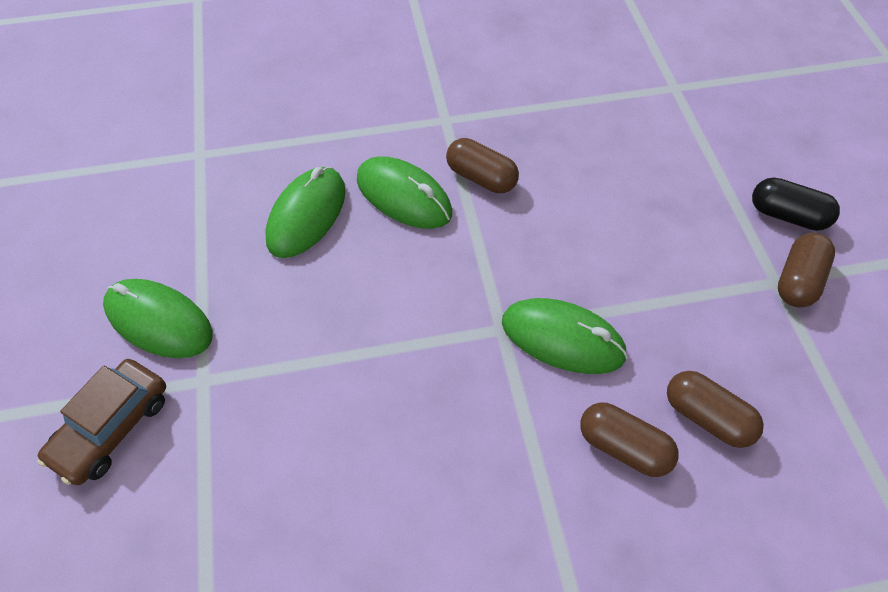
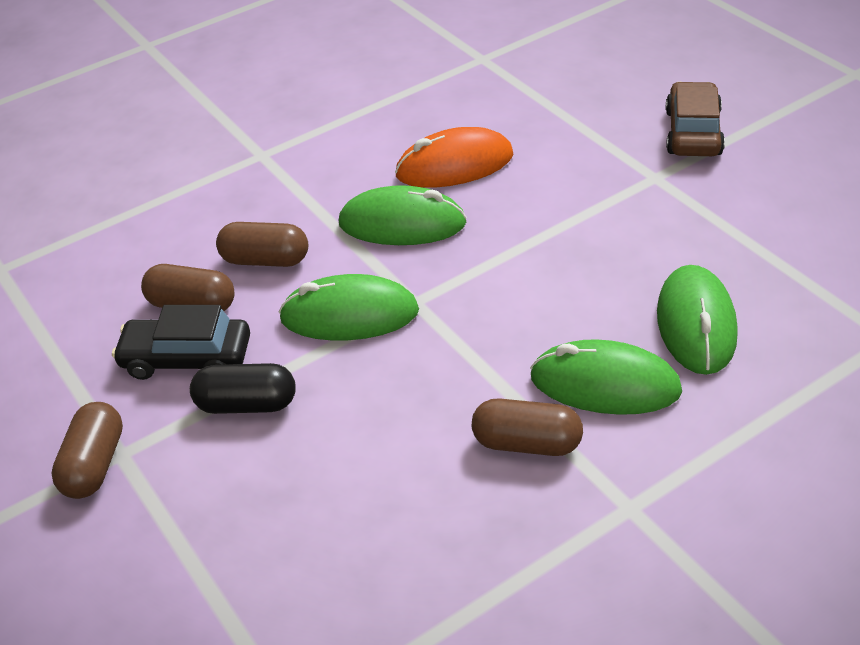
camera: 160 degrees right, 15 degrees down
(159, 321) = (738, 196): green mouse -> green mouse (402, 224)
(374, 502) = (454, 165): none -> orange mouse
(716, 353) = (186, 358): none -> black car
(786, 215) = (104, 547): black capsule -> black capsule (247, 404)

